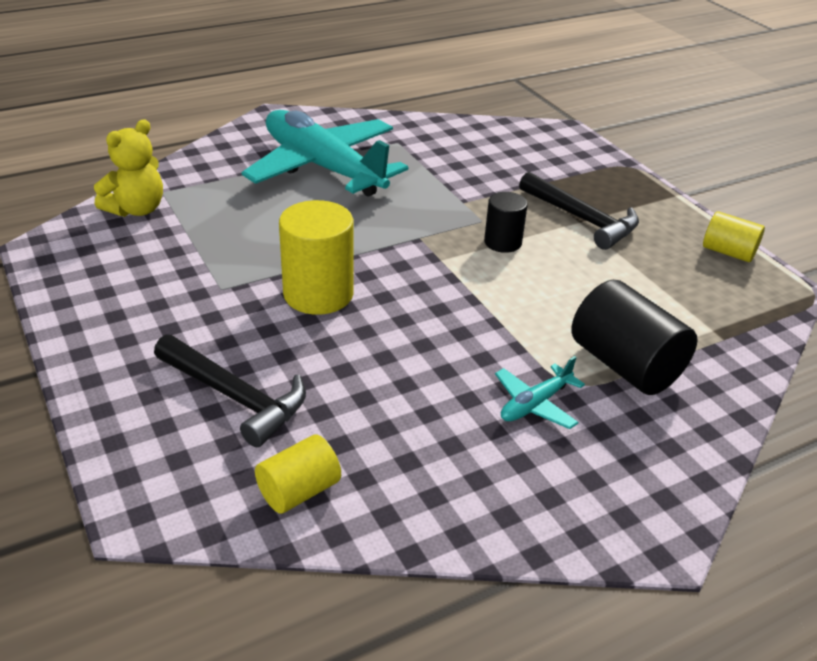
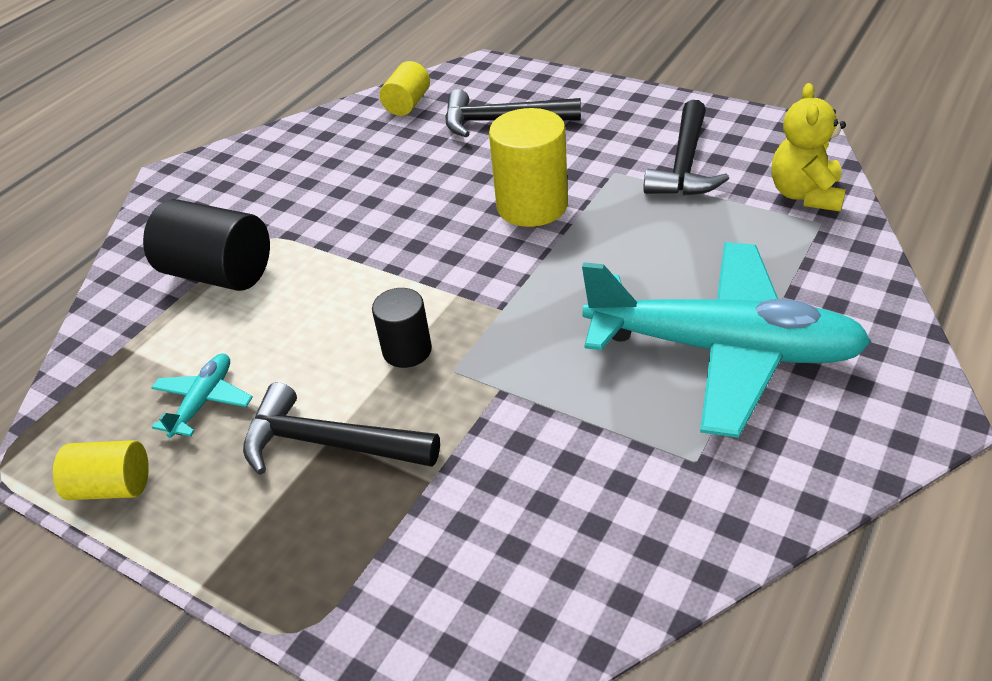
camera: 155 degrees right, 5 degrees up
(164, 267) = (685, 164): none -> black hammer
(535, 404) = (285, 210): turquoise plane -> turquoise plane (204, 401)

